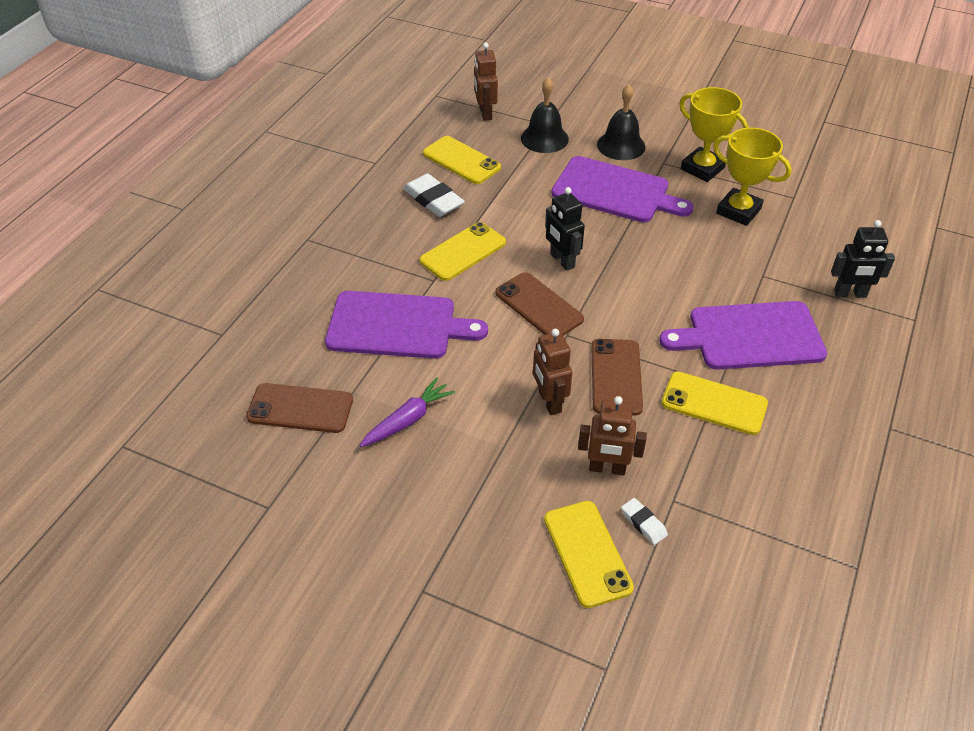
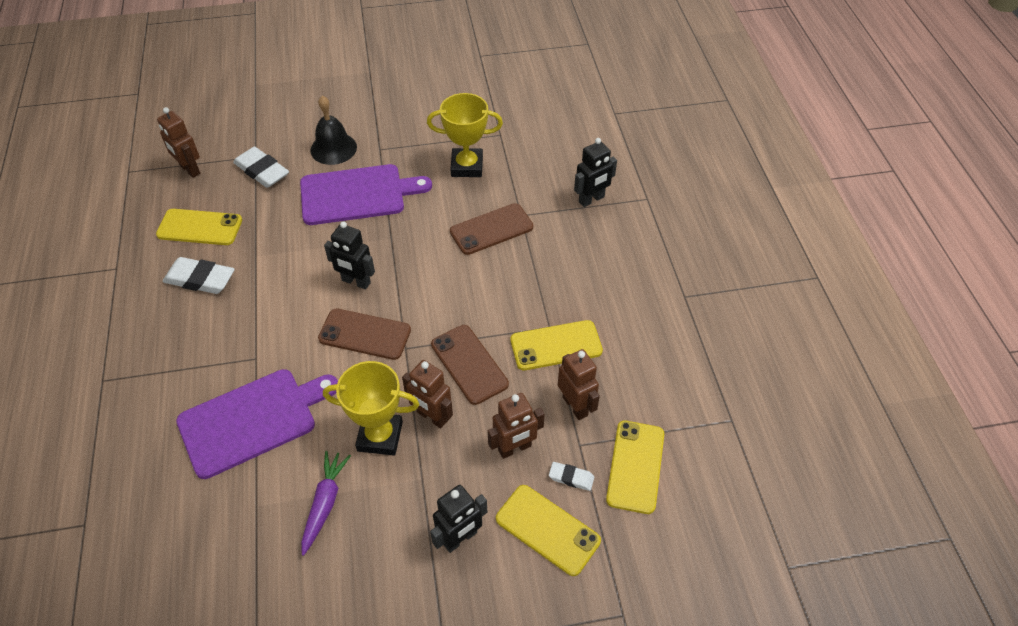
camera: 35 degrees left, 5 degrees up
(300, 409) = (218, 552): brown phone -> brown phone (491, 229)
(463, 252) = (263, 317): yellow phone -> yellow phone (635, 466)
(501, 513) = (460, 538): none -> black robot
(544, 138) = (262, 171): black bell -> white eraser
(694, 465) = (575, 406): none -> brown robot
(702, 168) = (414, 140): yellow trophy -> yellow trophy (380, 436)
(750, 336) = (545, 273): purple cutting board -> none

